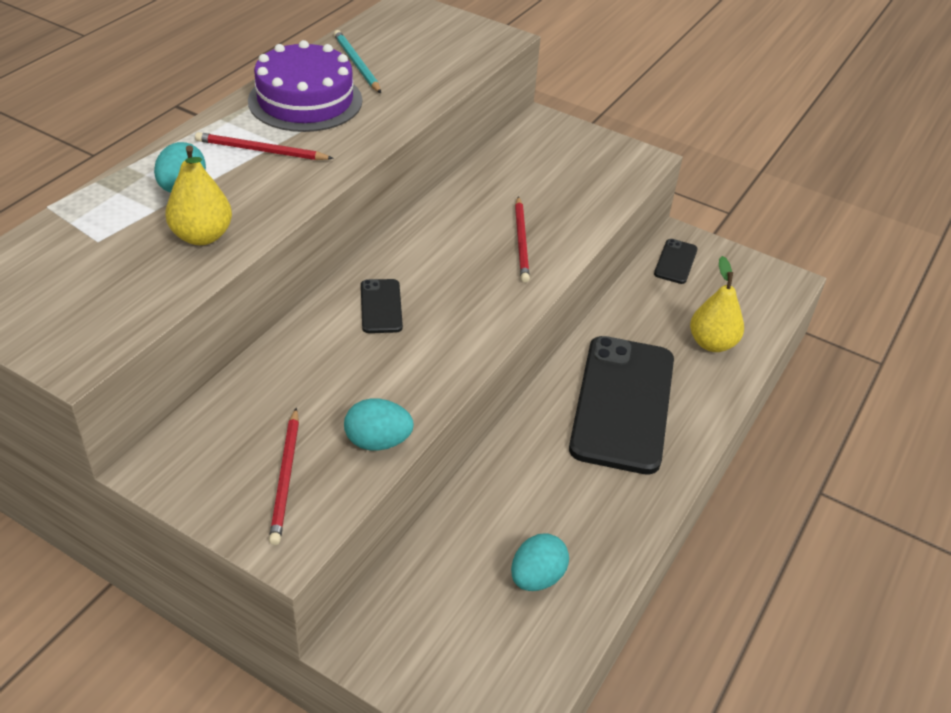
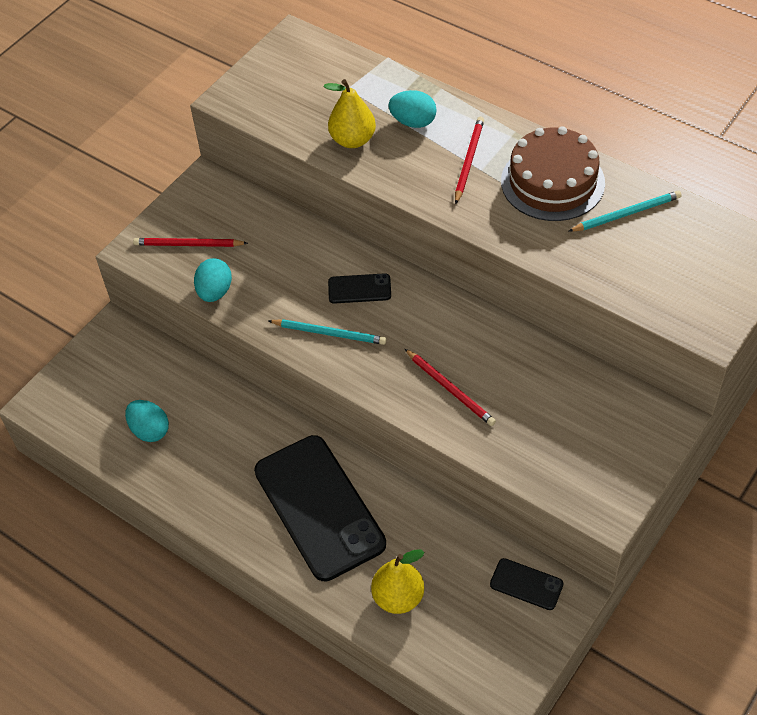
camera: 100 degrees right, 10 degrees up
(305, 100) = (552, 182): purple cake -> brown cake
(449, 331) = (329, 333): none -> turquoise pencil
(521, 241) = (450, 389): red pencil -> red pencil turned 135 degrees counterclockwise
(622, 404) = (319, 507): black phone -> black phone turned 45 degrees clockwise

